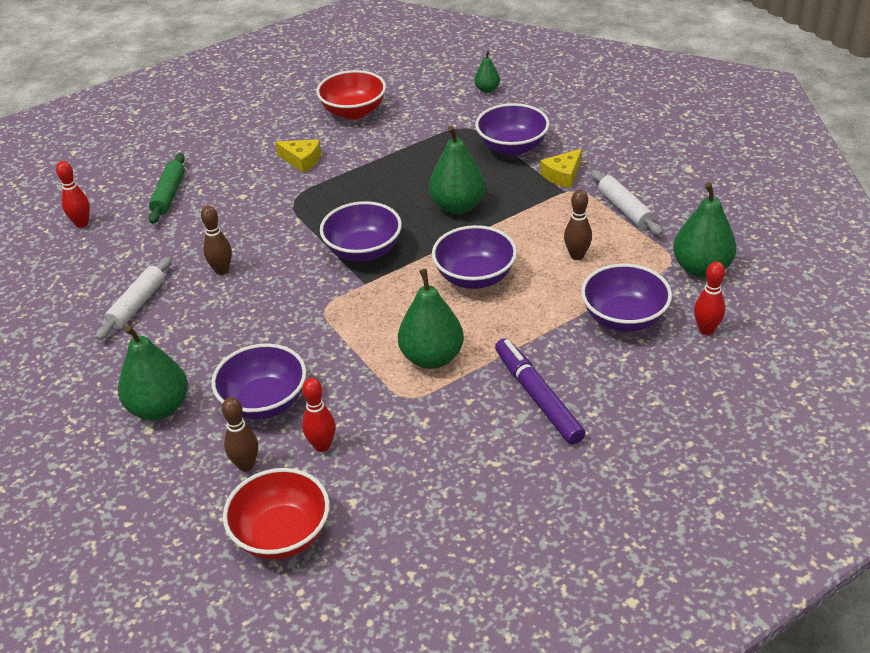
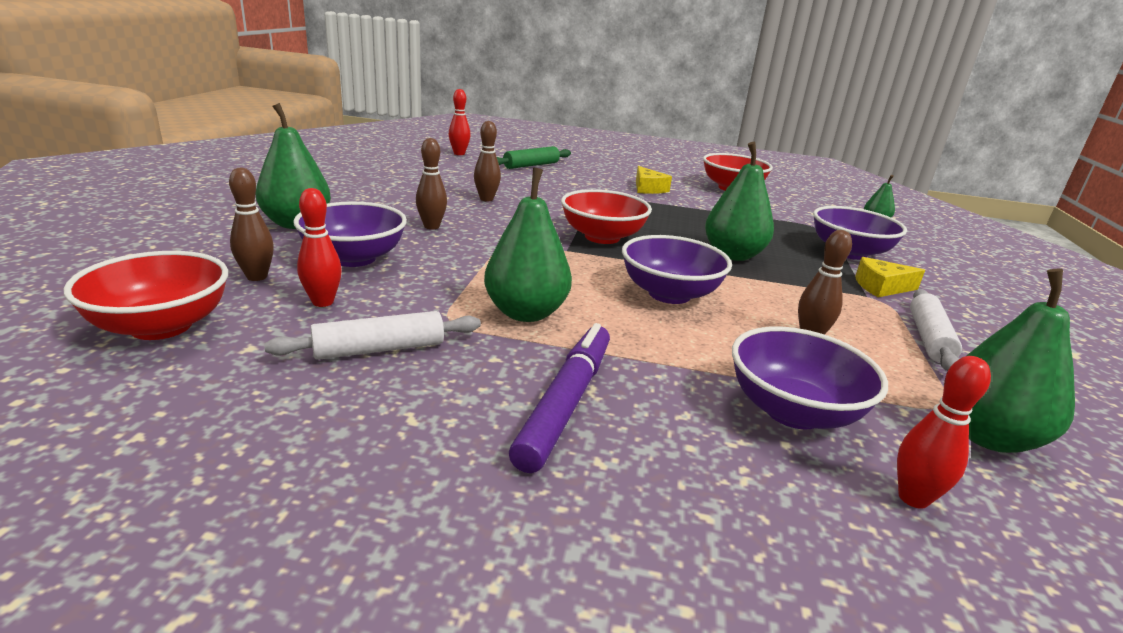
camera: 40 degrees right, 15 degrees down
(137, 304) = (405, 186): white rolling pin -> white rolling pin (379, 349)
(247, 332) = (431, 226): none -> brown bowling pin
(363, 251) = (602, 237): purple bowl -> red bowl

